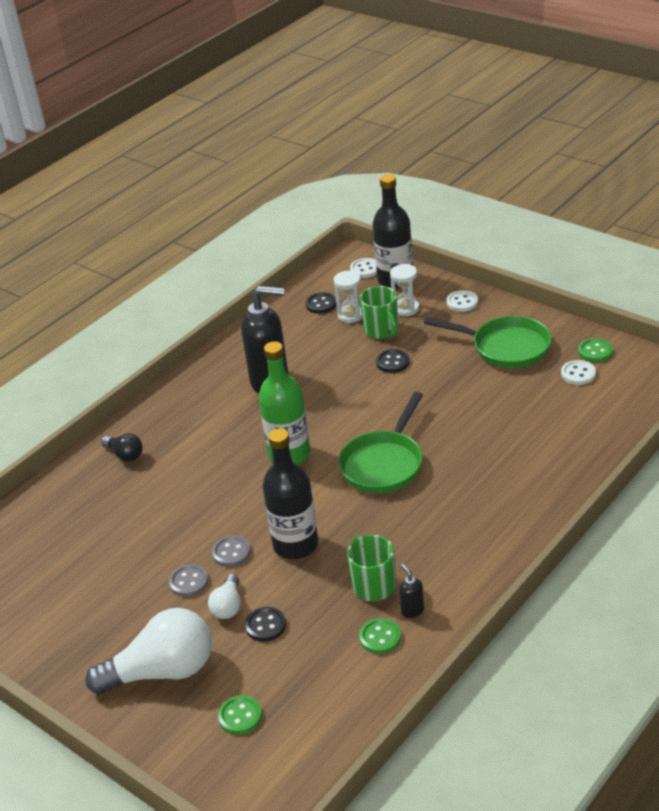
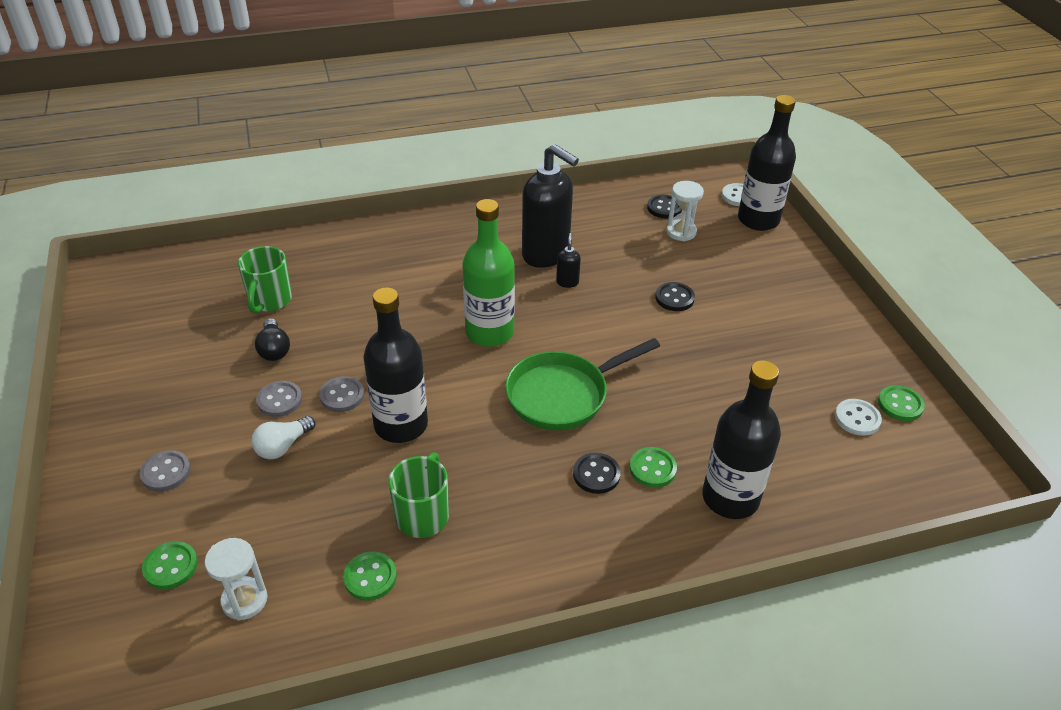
camera: 30 degrees right, 5 degrees up
(125, 455) = (361, 252): black light bulb -> black light bulb (274, 349)
(162, 671) = (166, 472): white light bulb -> grey button
(265, 625) = (290, 488): black button -> black button (596, 474)
(382, 330) = (695, 262): green mug -> green mug (269, 301)
(406, 309) = (740, 253): white hourglass -> white hourglass (244, 600)
(412, 610) = (429, 570): black soap dispenser -> black soap dispenser (567, 282)
(462, 302) = (803, 276): white button -> none
(487, 473) = (652, 469): none -> green button
(506, 347) = (804, 346): green pan -> none
(549, 462) = (730, 498): none -> black bottle

